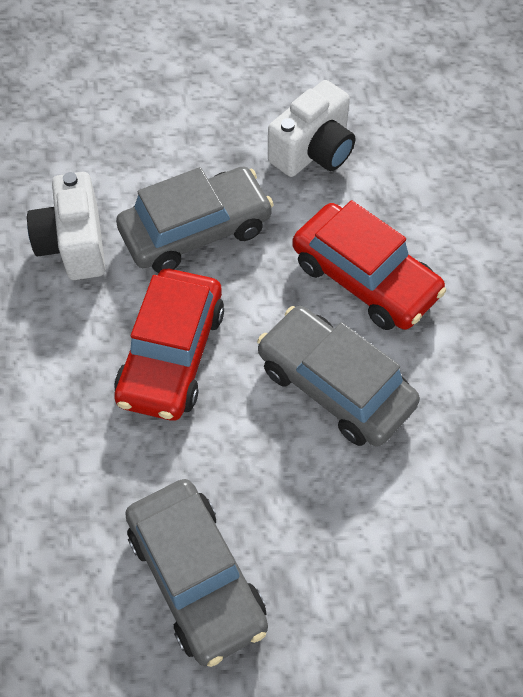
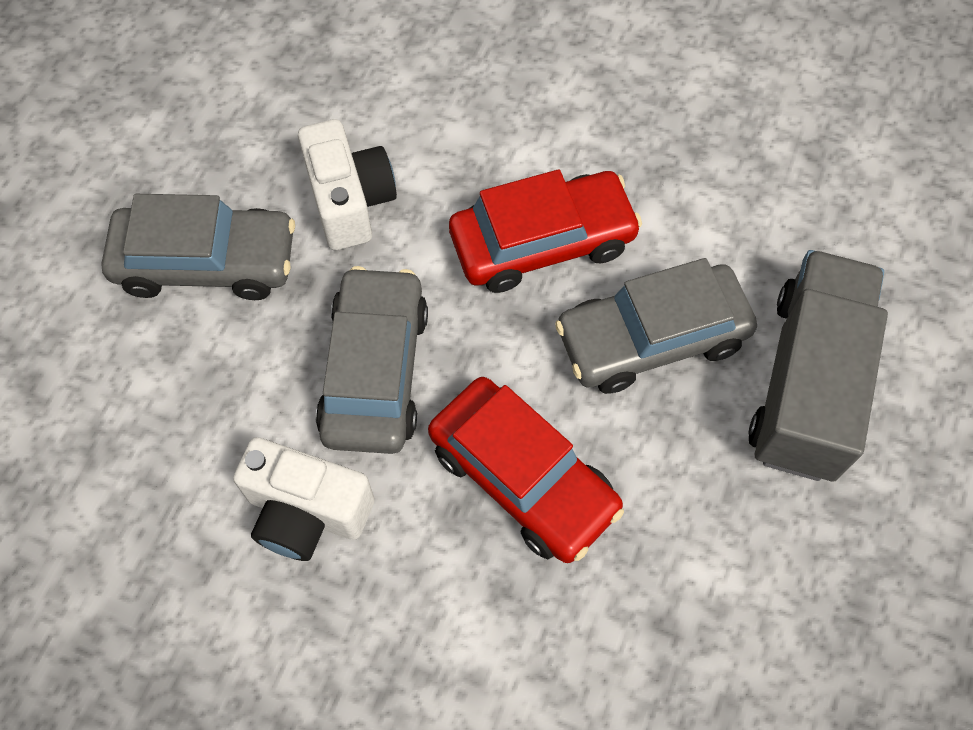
camera: 60 degrees left, 5 degrees up
(196, 577) = (799, 583): grey car -> grey car (206, 262)
(369, 511) = (805, 383): none -> grey truck

